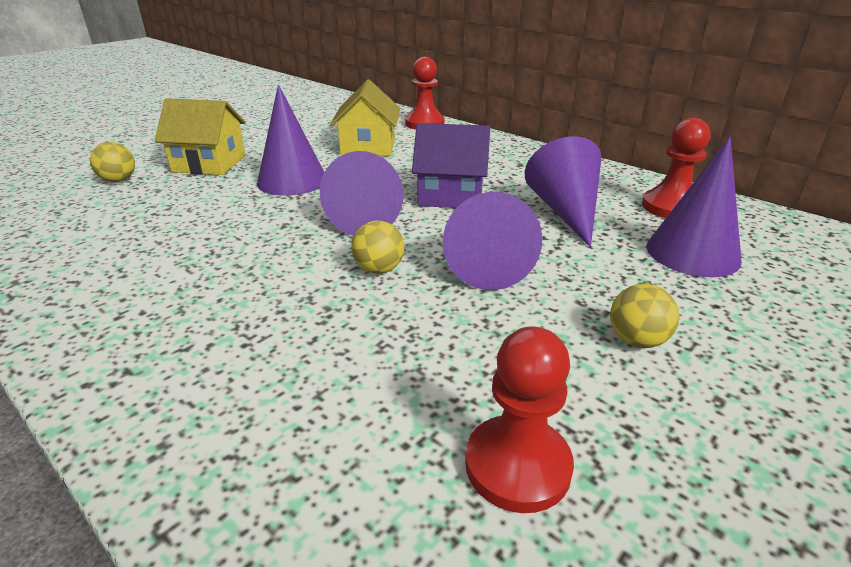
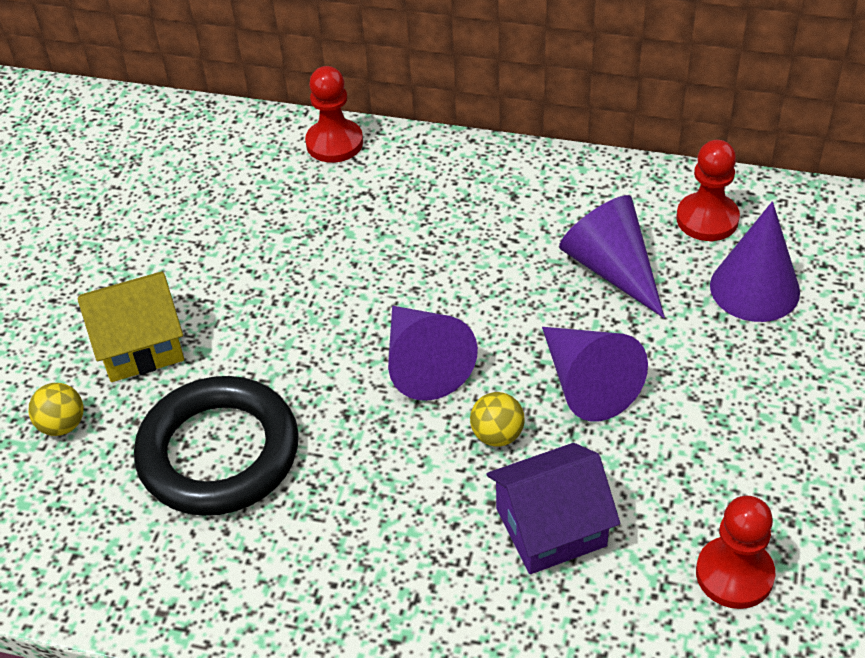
camera: 25 degrees left, 15 degrees up
(179, 217) = (219, 453): none -> black ring
(292, 181) = (280, 336): purple cone -> none
(368, 146) = (307, 227): yellow house -> none
(451, 195) = (479, 288): purple house -> purple house (551, 527)
(636, 340) = (756, 423): yellow ball -> none

